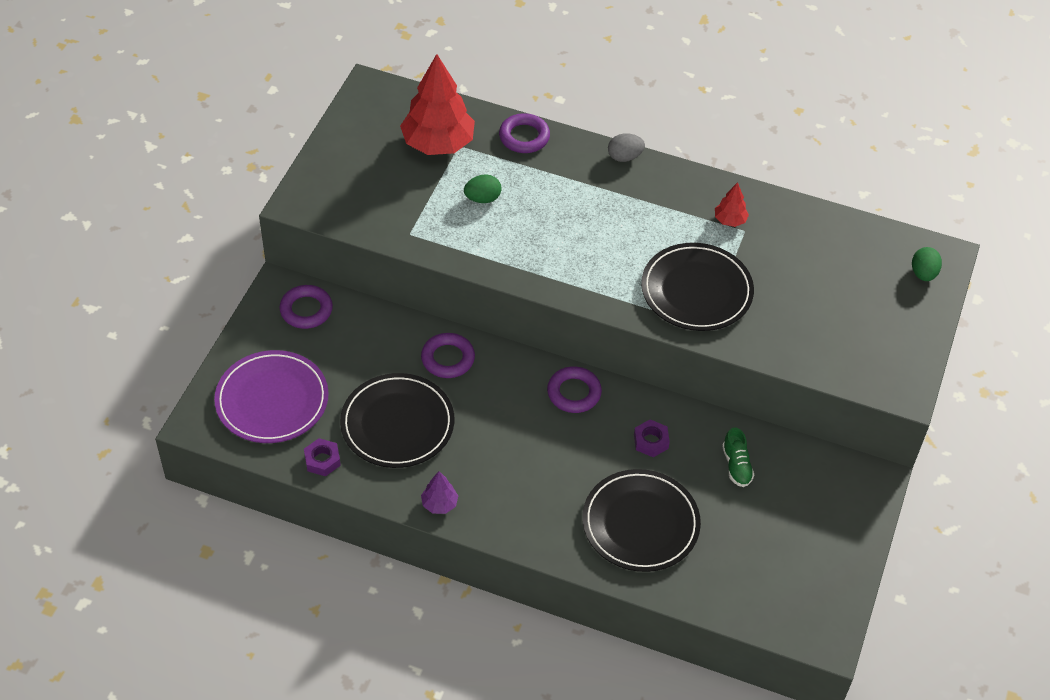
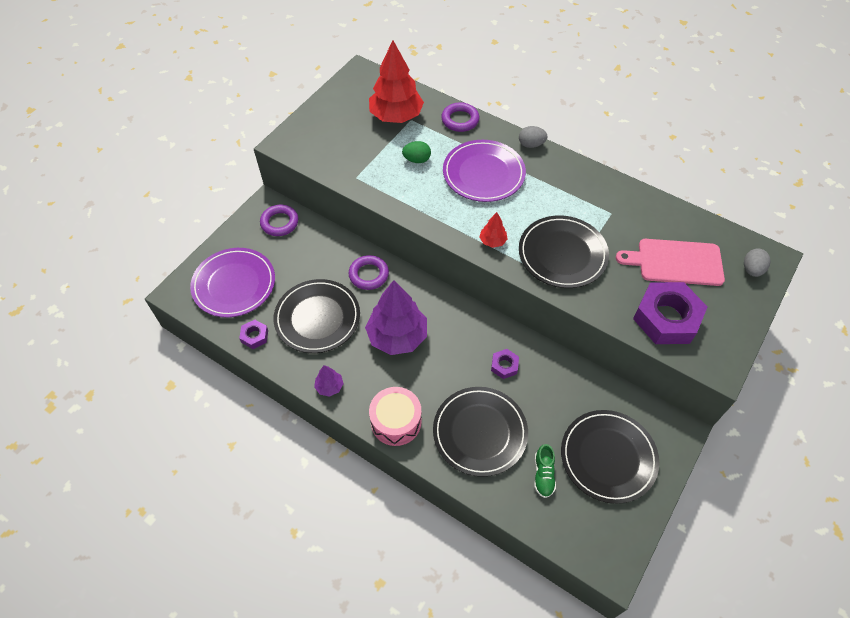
camera: 15 degrees right, 5 degrees up
(507, 429) = (397, 336): none -> purple tree
(535, 529) = (396, 421): none -> pink drum
(573, 204) = (483, 174): none -> purple plate
(574, 393) = (455, 317): purple ring -> none
(730, 220) = (601, 203): red tree -> red tree (492, 241)
(736, 465) = (567, 398): green shoe -> green shoe (543, 475)
(798, 524) = (608, 457): none -> black plate
(833, 279) = (675, 262): none -> pink cutting board
(835, 346) = (666, 318): none -> purple nut
(923, 274) = (751, 269): green egg -> grey egg

